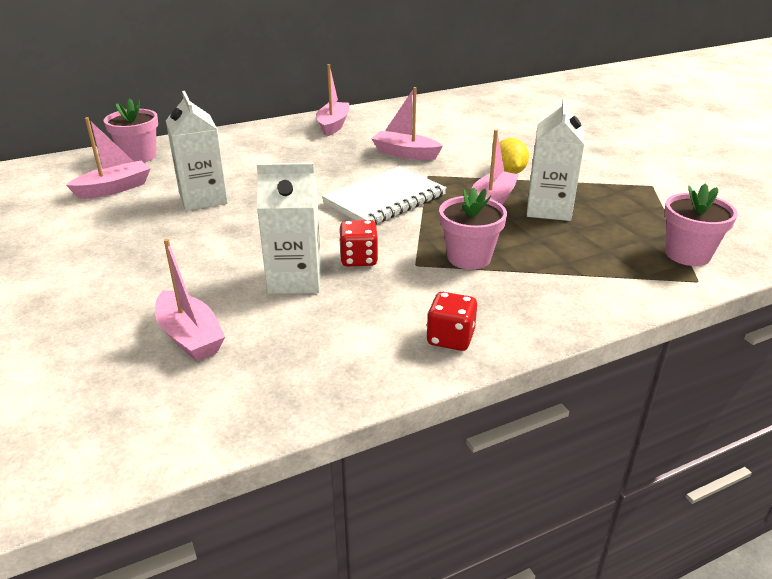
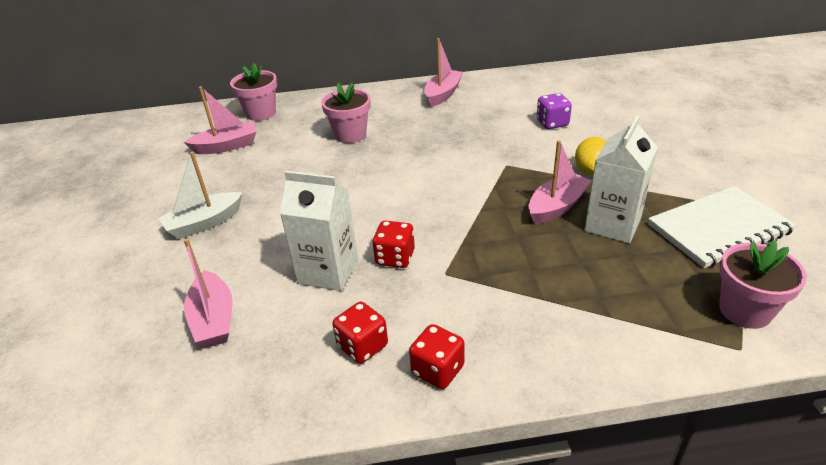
camera: 20 degrees right, 5 degrees up
(128, 257) = (204, 223): none -> white boat
(203, 198) = (292, 166): white carton -> none
(366, 332) = (362, 346): none -> red dice
(385, 199) = (451, 189): white notebook -> white notebook (719, 229)
(405, 154) = (496, 136): pink boat -> none
(453, 139) = (552, 123): none -> purple dice
(469, 258) = (501, 274): pink flower pot -> pink flower pot (350, 135)

